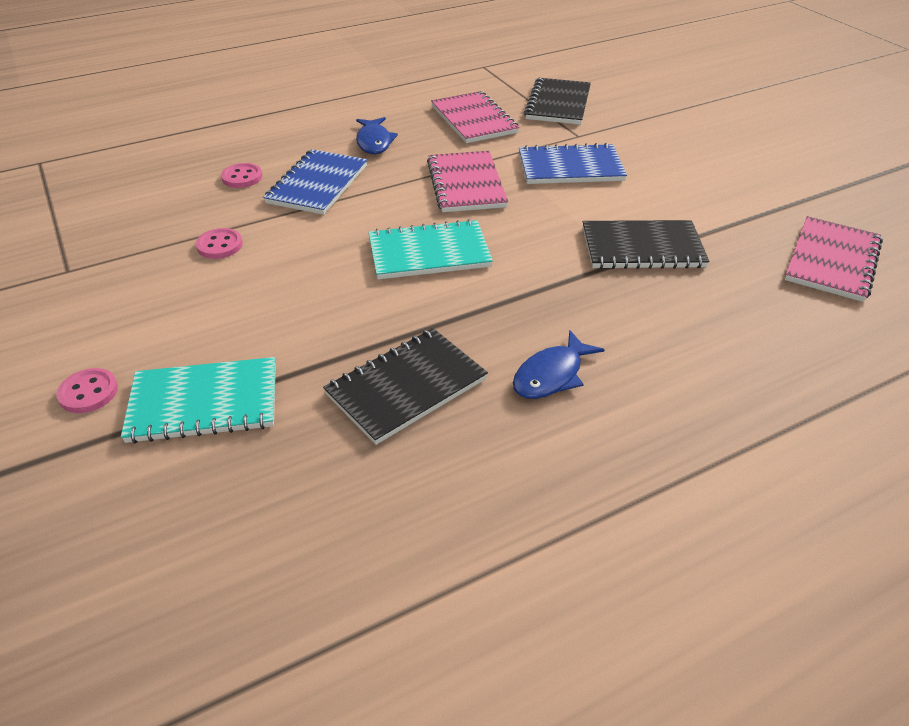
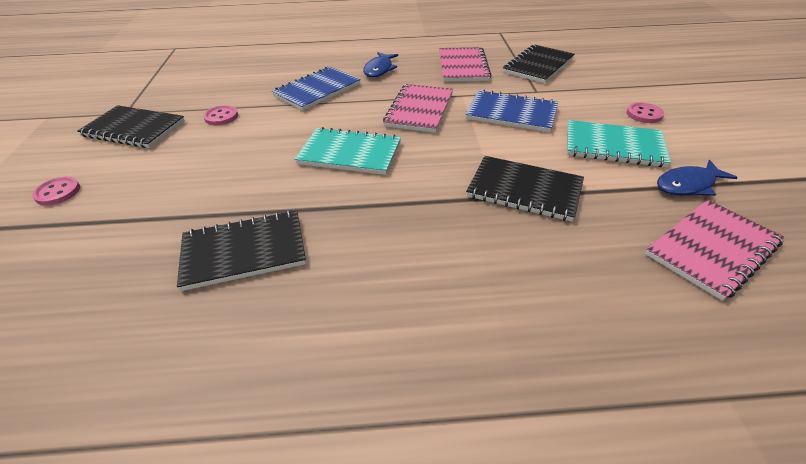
camera: 25 degrees right, 0 degrees up
(107, 289) = (134, 129): none -> black notebook
(204, 403) = (110, 220): turquoise notebook -> turquoise notebook (613, 146)
(242, 177) = (275, 77): pink button -> pink button (644, 114)
(551, 375) = (360, 278): blue fish -> blue fish (688, 185)

